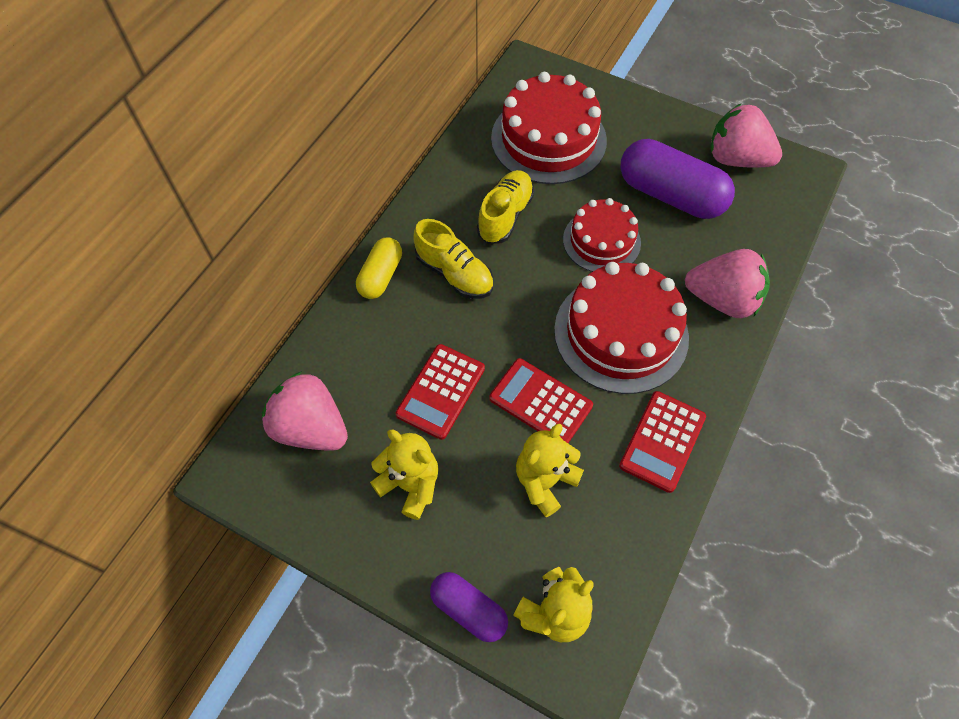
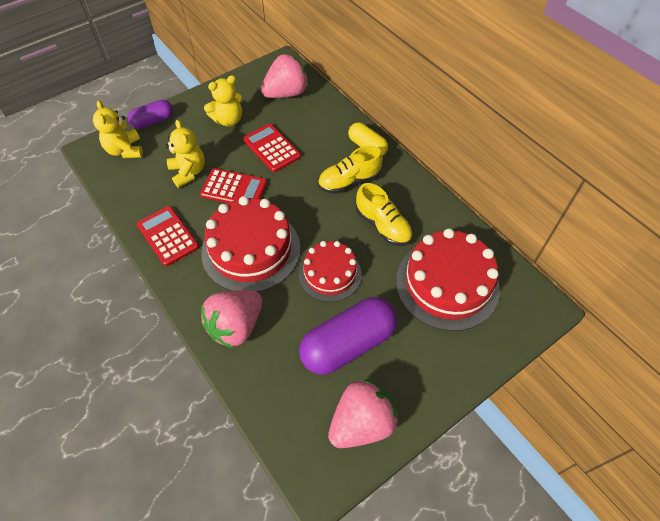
camera: 115 degrees right, 5 degrees down
(540, 402) = (234, 189): red calculator -> red calculator turned 45 degrees clockwise

